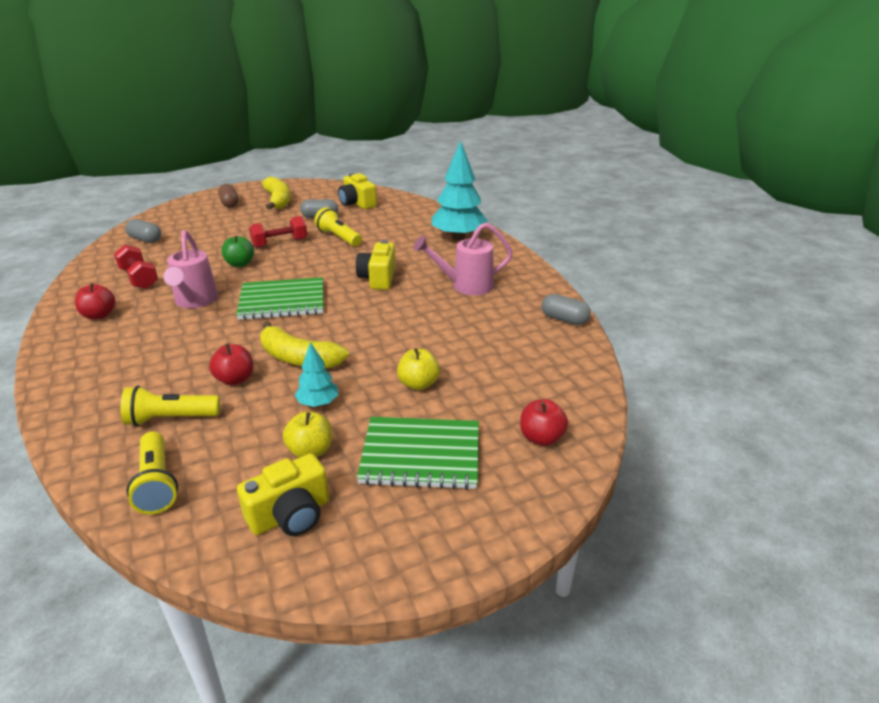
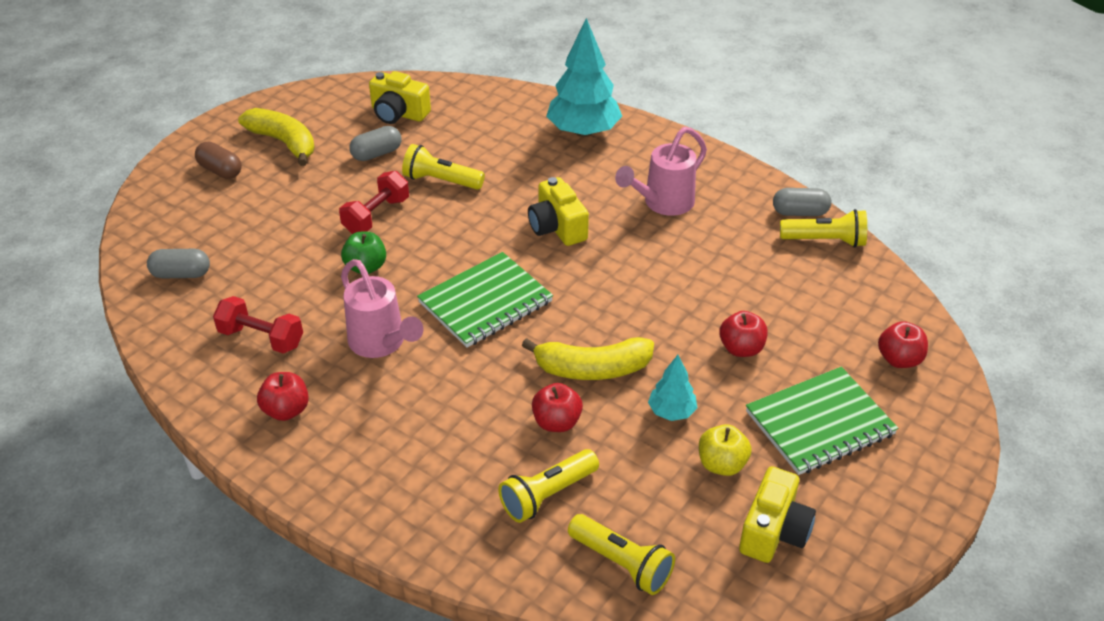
camera: 30 degrees left, 10 degrees up
(418, 384) = (741, 348): yellow apple -> red apple
(565, 341) = (825, 241): none -> yellow flashlight

